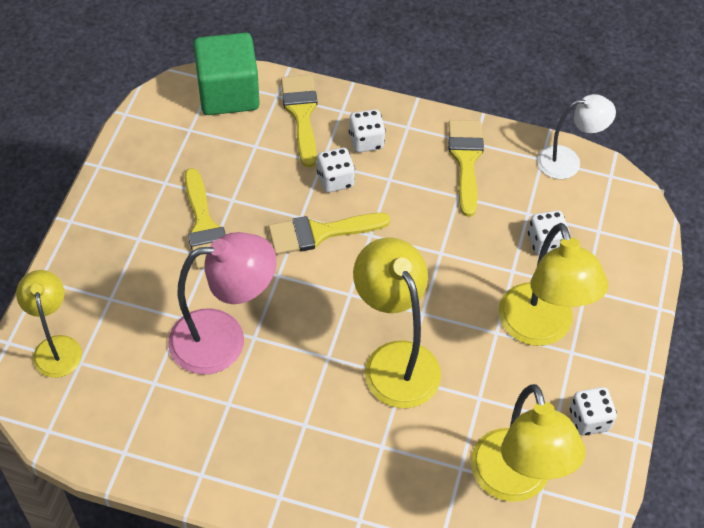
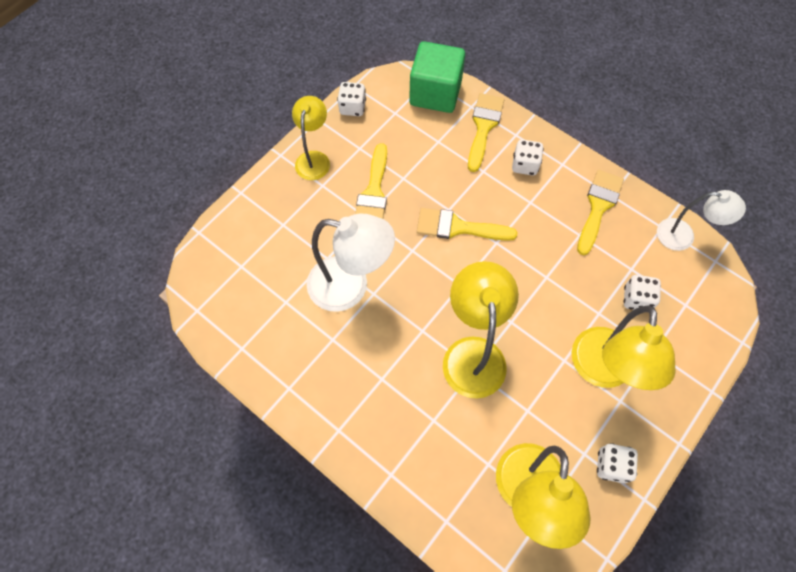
camera: 25 degrees right, 10 degrees up
(56, 347) = (229, 248): yellow lamp -> yellow lamp (314, 159)
(223, 339) = (350, 286): pink lamp -> white lamp
(335, 180) = (487, 189): white dice -> white dice (352, 107)

